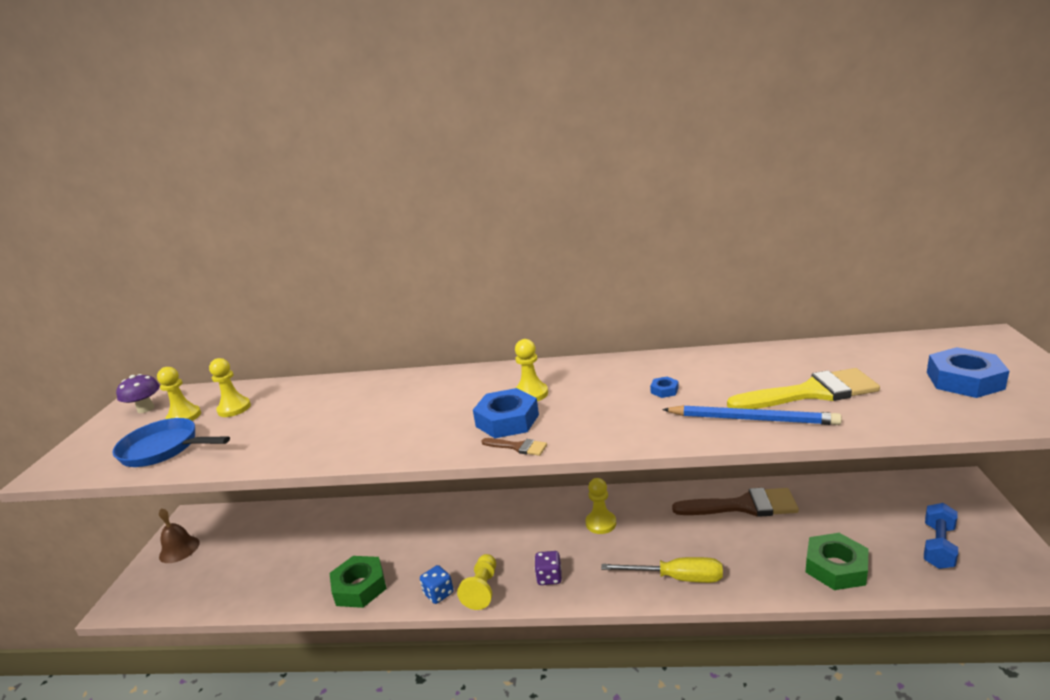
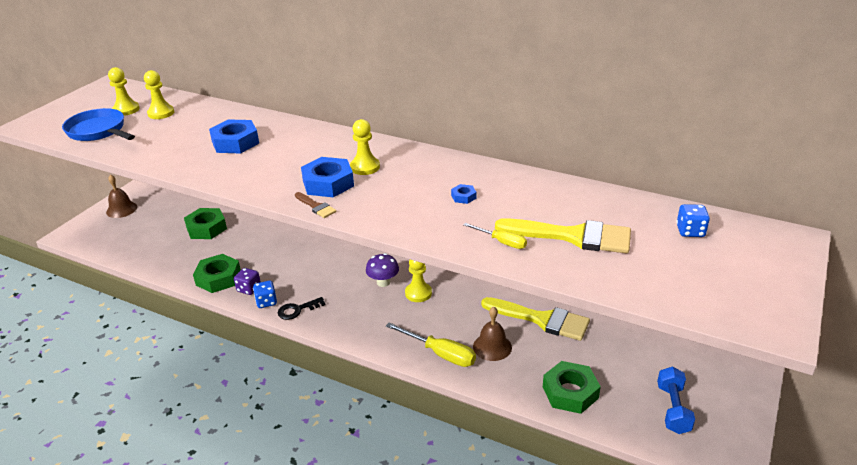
camera: 20 degrees right, 10 degrees up
(146, 409) = (107, 95): purple mushroom -> purple mushroom (383, 282)
(306, 535) = (206, 228): none -> green nut
(482, 589) = (297, 310): yellow pawn -> black key
(549, 577) = (349, 319): purple dice -> purple dice (249, 289)
(721, 550) = (492, 347): none -> brown bell
(743, 506) = (542, 320): brown brush -> yellow brush
(752, 419) = (502, 242): blue pencil -> yellow screwdriver
(903, 357) = (690, 231): none -> blue dice
(938, 546) = (673, 409): blue dumbbell -> blue dumbbell turned 45 degrees counterclockwise
(964, 380) = (713, 269): blue nut -> blue nut (235, 142)

